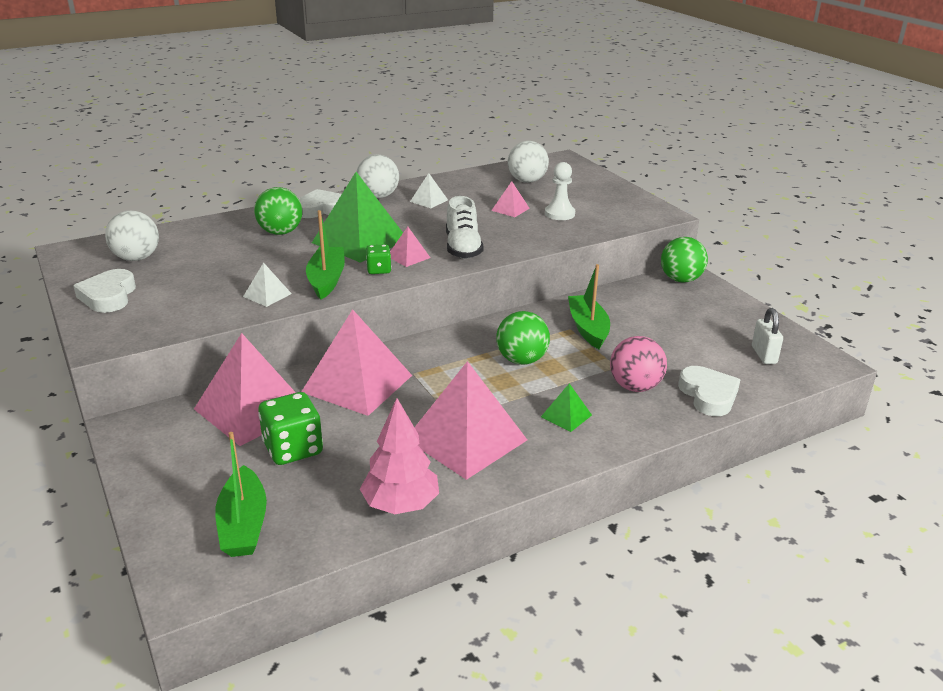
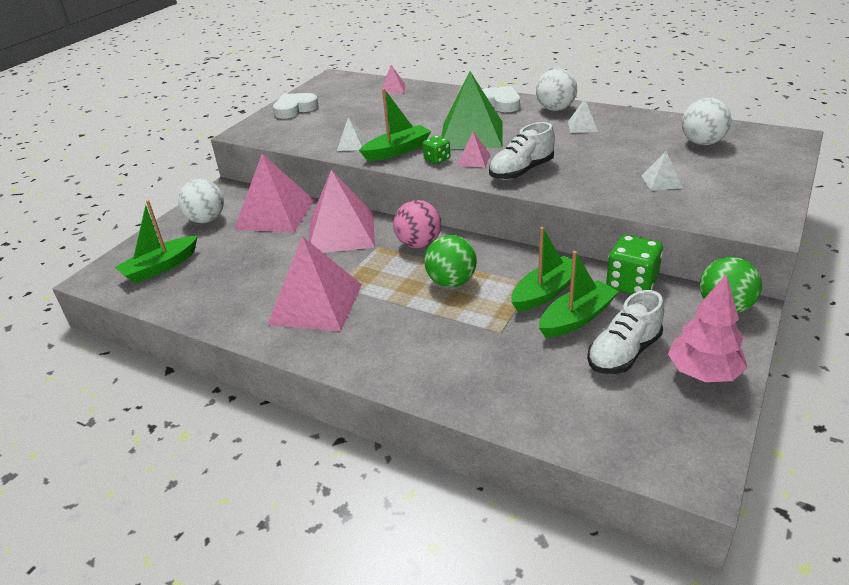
camera: 60 degrees right, 5 degrees up
(136, 258) = (348, 93): white ball -> white ball (206, 220)
(280, 232) = (443, 109): green ball -> none
(293, 449) = (246, 247): green dice -> green dice (631, 284)
(400, 505) = (218, 311): pink tree -> pink tree (703, 373)
(510, 209) = (628, 159): pink pyramid -> pink pyramid (393, 89)
(559, 214) = (661, 181): white pawn -> white pyramid
(566, 416) = (392, 336): green pyramid -> none
(634, 331) = (577, 318): none -> green boat
(635, 387) = (478, 354): pink ball -> pink ball (419, 244)
(692, 332) = (624, 353): none -> white shoe
(708, 395) = (515, 404): white heart -> none
(764, 355) = (643, 417): white padlock -> none

